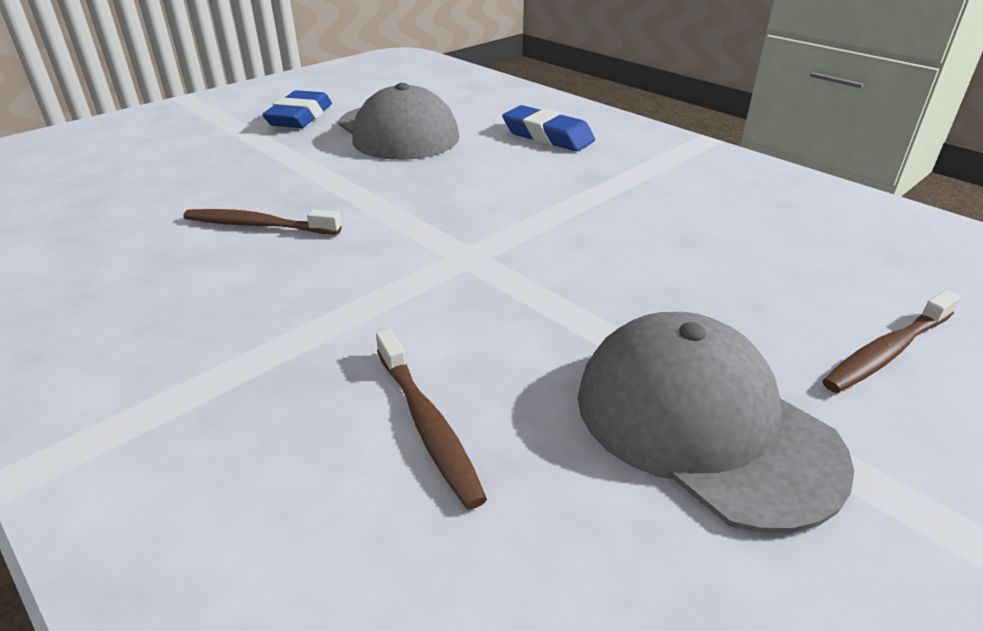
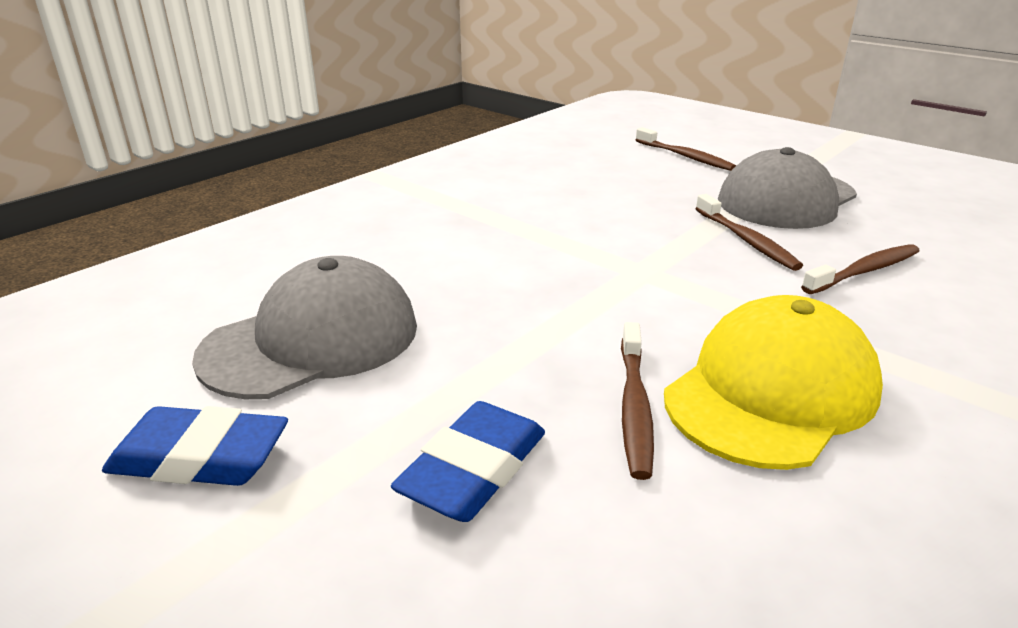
camera: 95 degrees left, 5 degrees down
(234, 285) = (771, 392): none -> yellow cap
(537, 341) = (746, 240): none -> brown toothbrush
(547, 136) = (351, 240): blue eraser -> blue eraser (474, 470)

